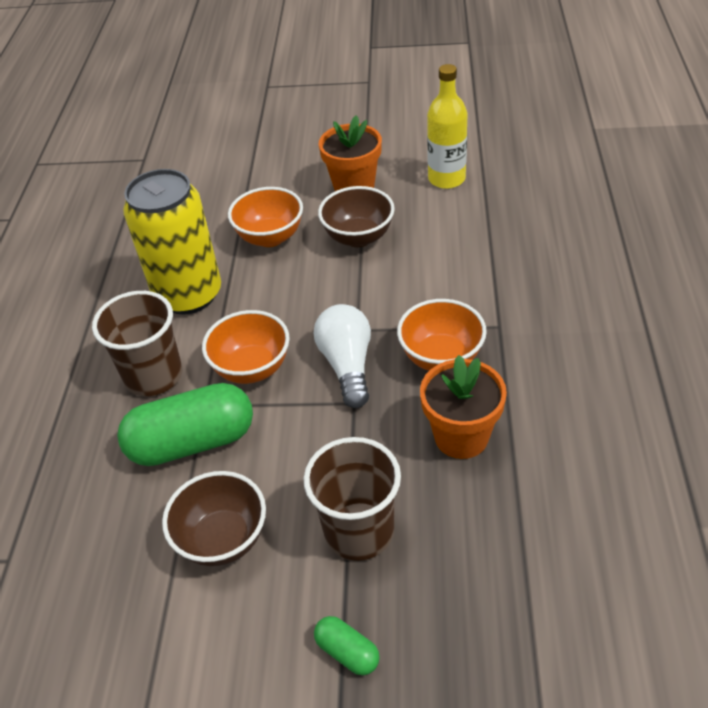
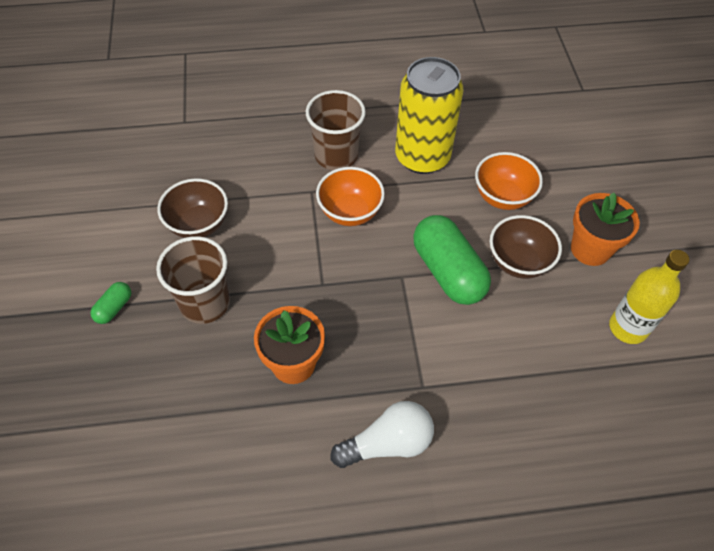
camera: 75 degrees right, 10 degrees up
(192, 442) = (277, 191): green capsule -> green capsule (448, 271)
(347, 365) = (361, 275): white light bulb -> white light bulb (387, 443)
(441, 357) = (377, 342): orange bowl -> none

